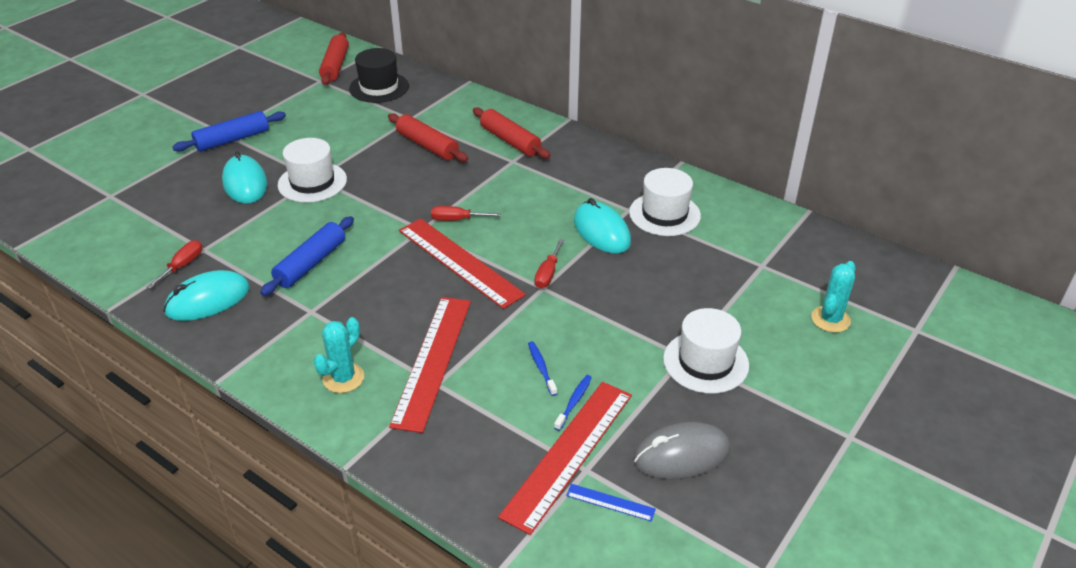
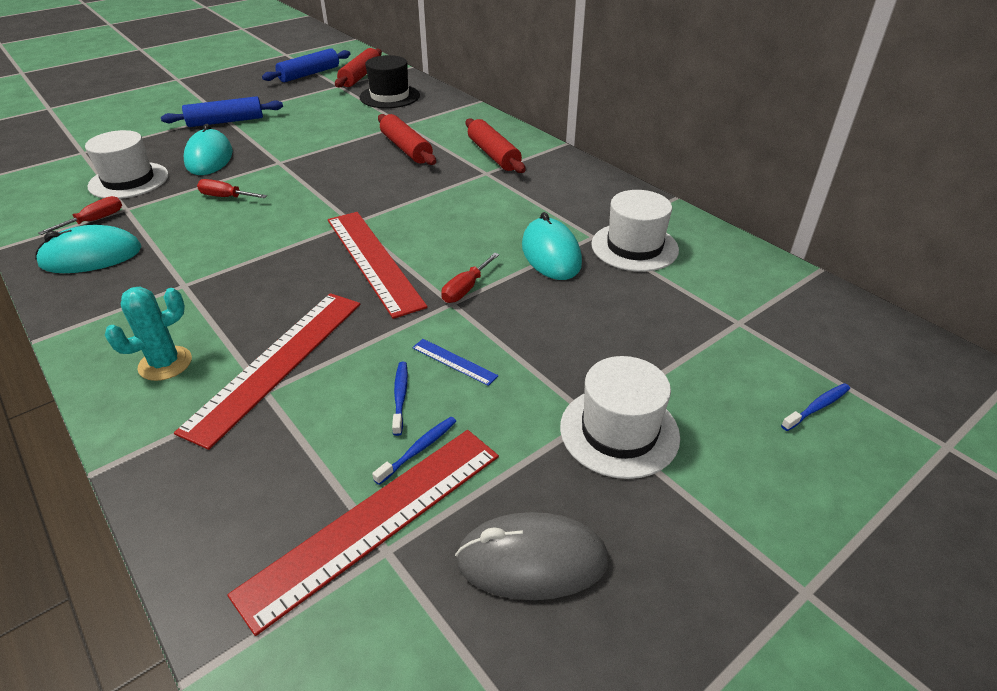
camera: 15 degrees right, 0 degrees up
(311, 263) = (218, 238): blue rolling pin -> blue rolling pin (309, 74)
(312, 182) = (273, 165): white hat -> white hat (129, 180)
(457, 219) = (395, 219): red screwdriver -> red screwdriver (226, 197)
(610, 502) = (395, 612): blue ruler -> blue ruler (454, 361)
(830, 319) = (817, 407): turquoise cactus -> blue toothbrush

